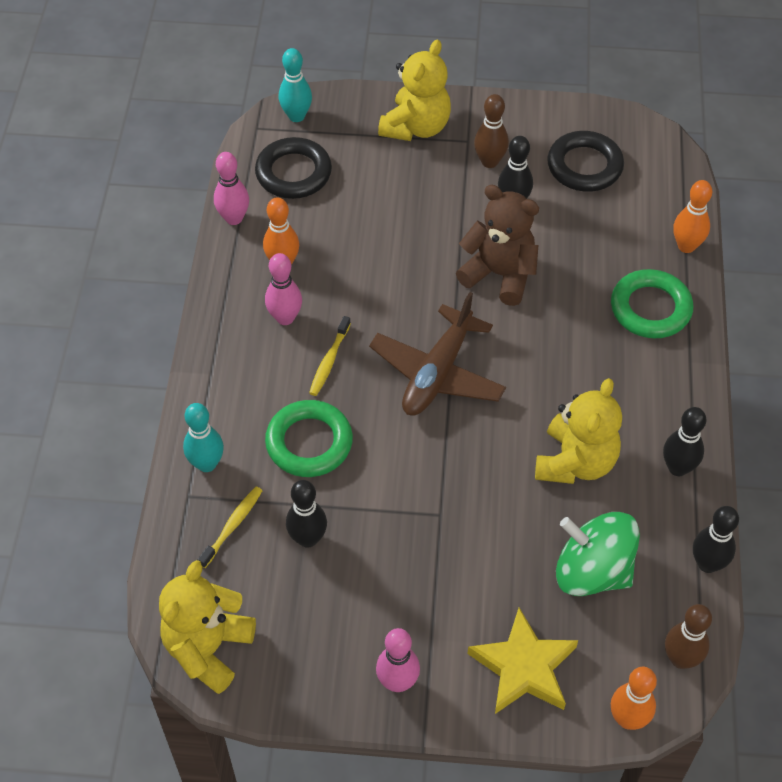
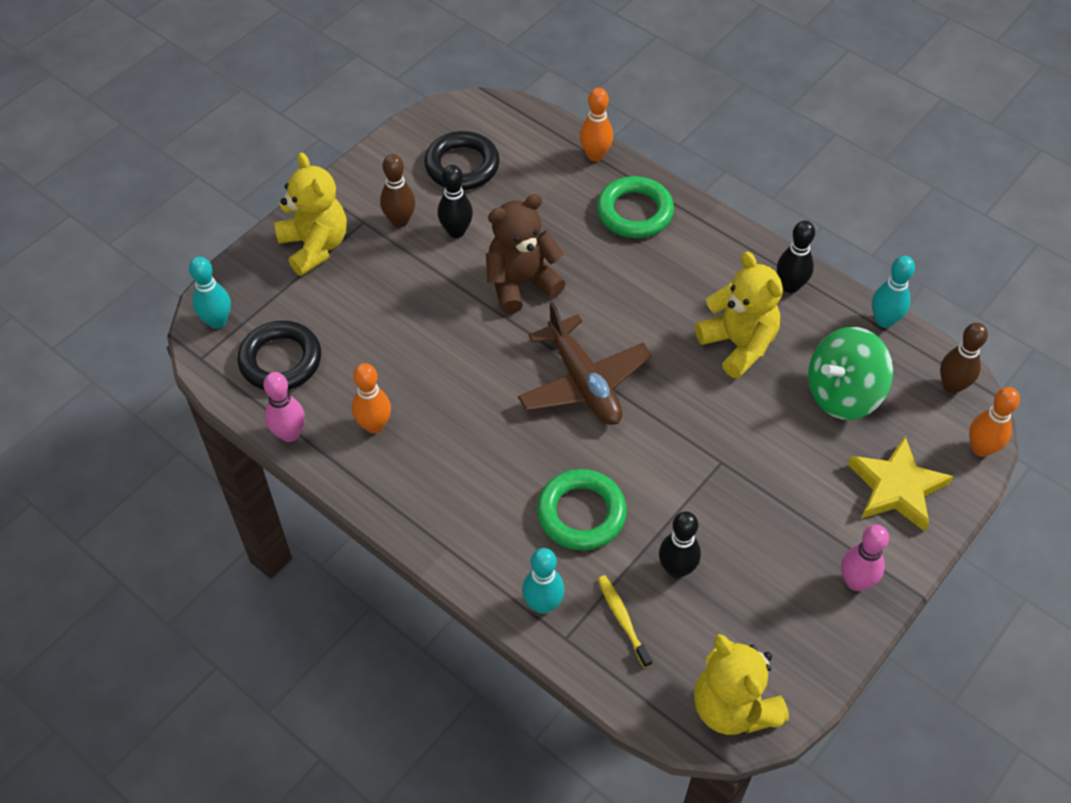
camera: 55 degrees left, 0 degrees up
(285, 318) = (435, 457): pink bowling pin -> none
(329, 361) = (508, 450): yellow toothbrush -> none
(707, 564) = (884, 320): black bowling pin -> turquoise bowling pin

